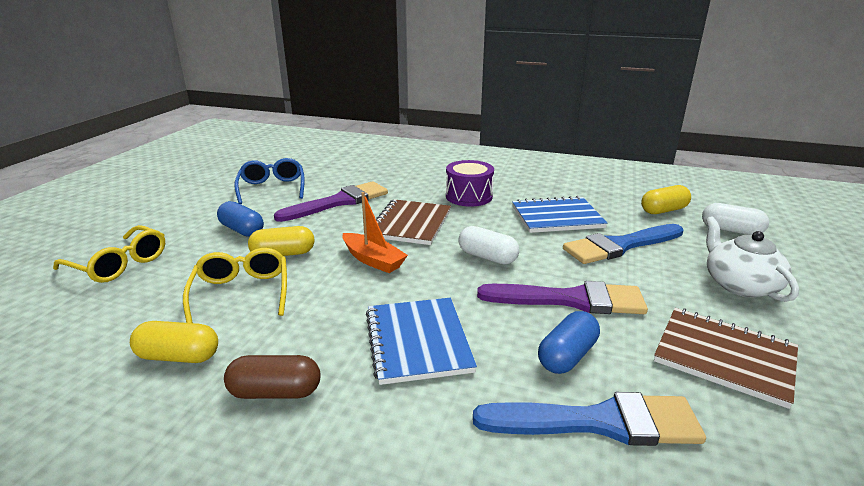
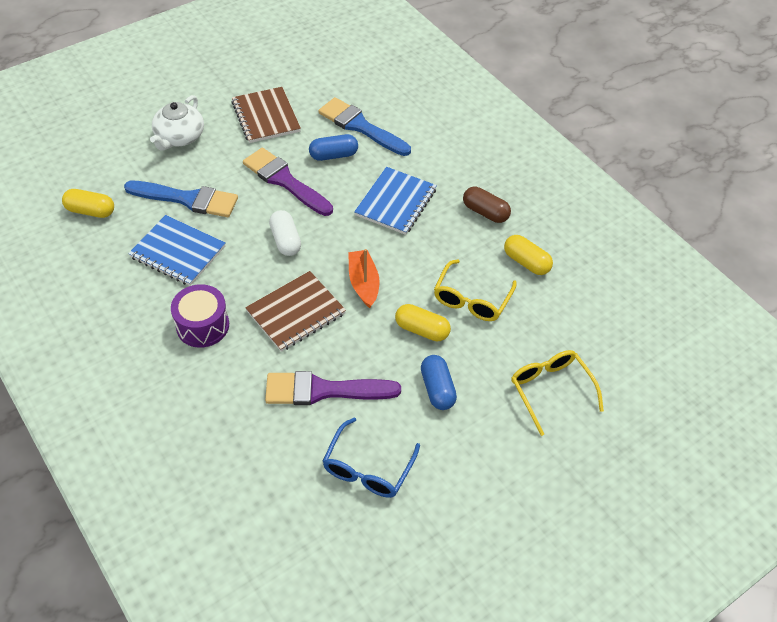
camera: 145 degrees left, 25 degrees up
(731, 230) = (92, 168): white capsule -> none

